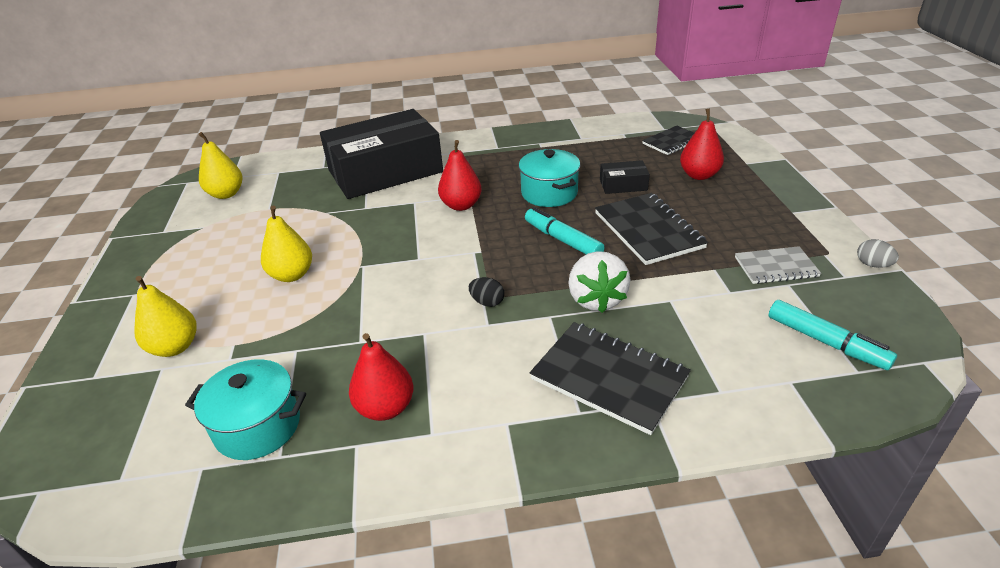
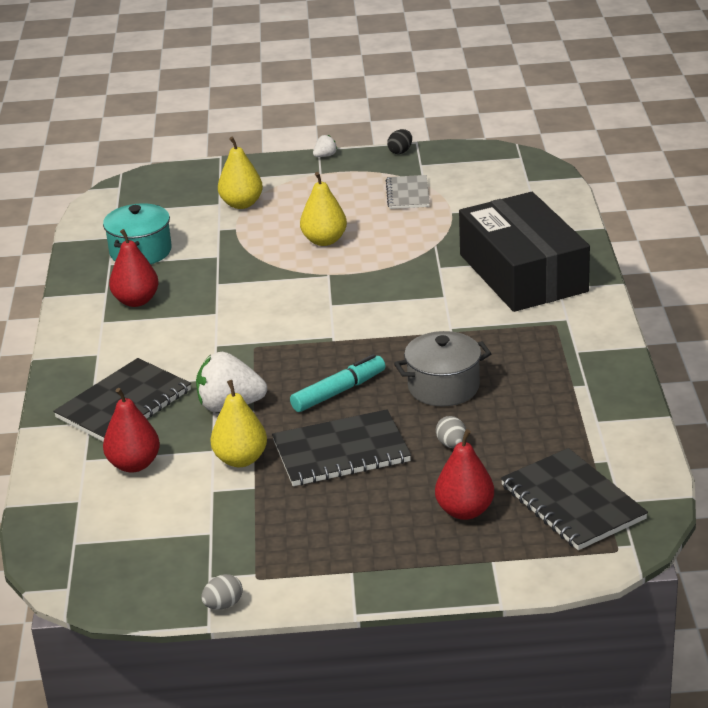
camera: 95 degrees right, 5 degrees down
(95, 294) = (325, 156): none -> white strawberry
(226, 194) = (488, 183): yellow pear -> yellow pear (241, 459)
(461, 205) = (429, 326): red pear -> red pear (134, 464)
(487, 302) = (247, 344): black egg -> black egg (400, 151)
(549, 193) = (443, 387): turquoise pot -> grey pot
(623, 185) = (452, 444): black box -> grey egg
(672, 142) = (572, 502): black notebook -> black notebook, size x1.63
(776, 267) = (243, 531): grey notebook -> grey notebook (408, 194)
(826, 342) = (117, 534): turquoise marker -> none

